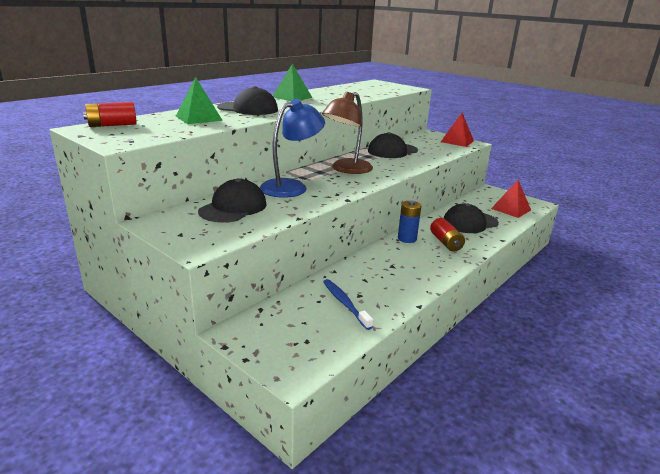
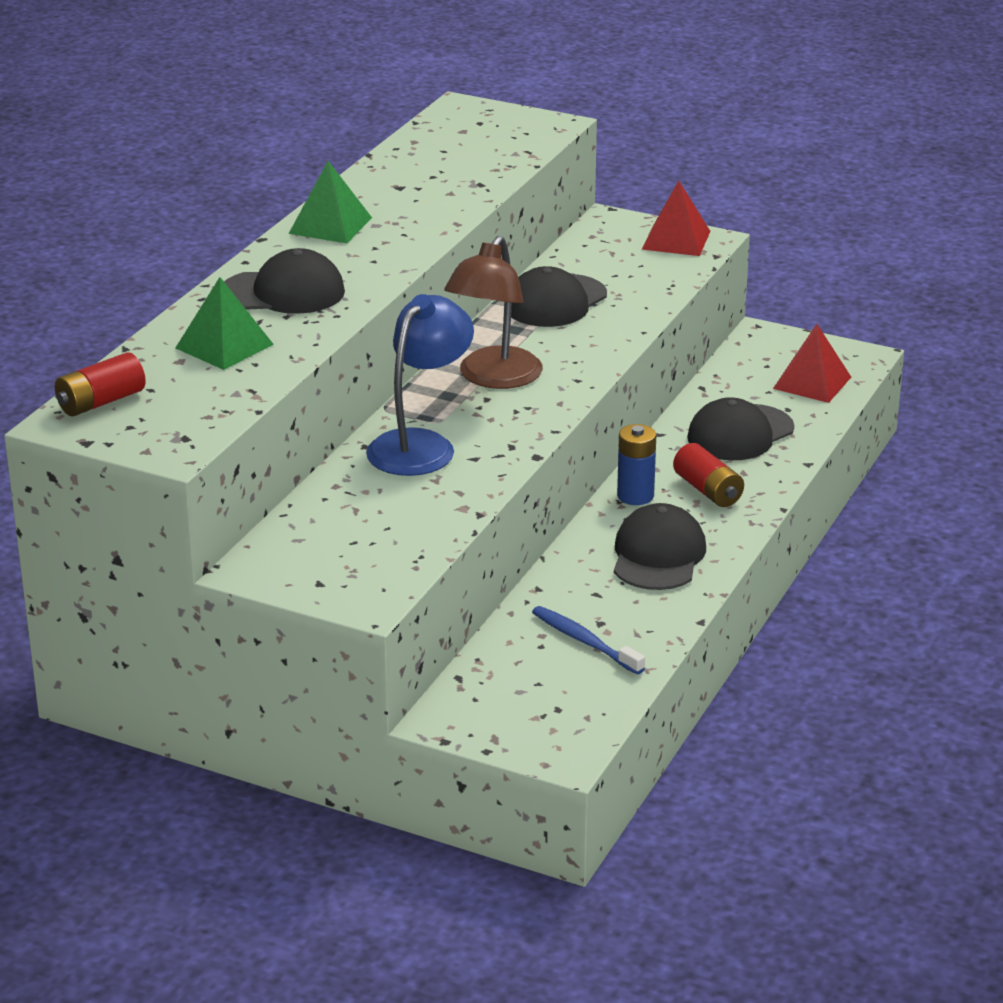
camera: 15 degrees left, 5 degrees up
(233, 207) = (357, 514): black cap -> black cap (658, 555)

